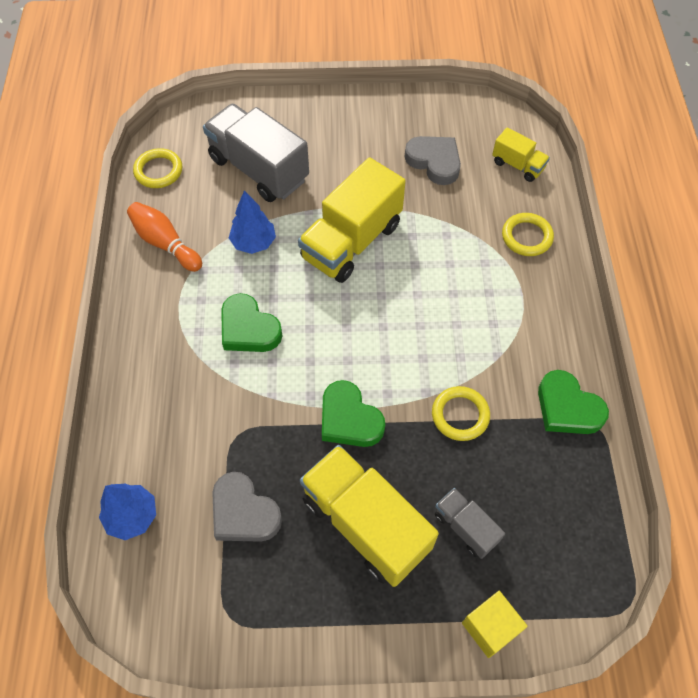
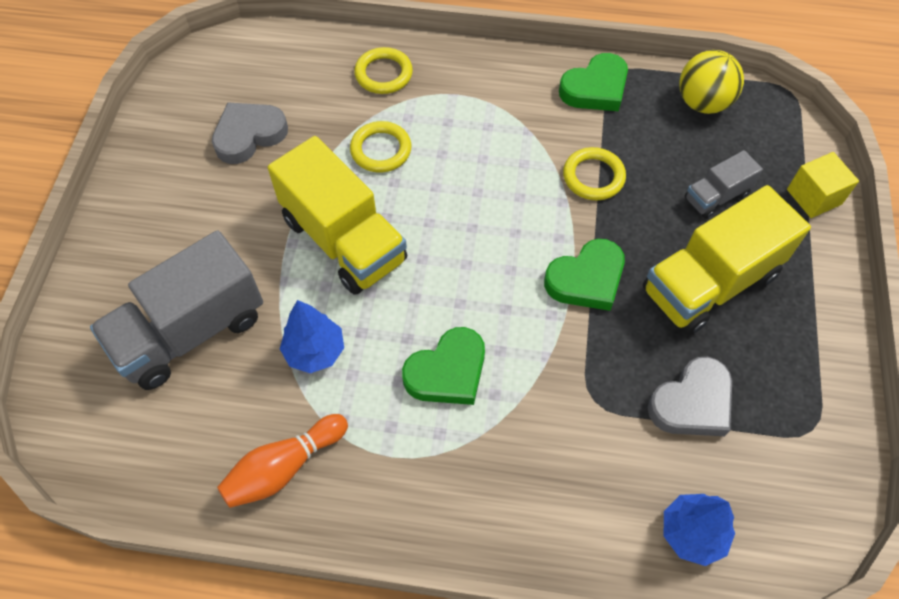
camera: 80 degrees left, 0 degrees up
(158, 171) = (144, 469): yellow ring -> yellow ring (381, 150)
(518, 165) = (282, 60): yellow truck -> none
(582, 511) = (702, 103): none -> yellow ball

